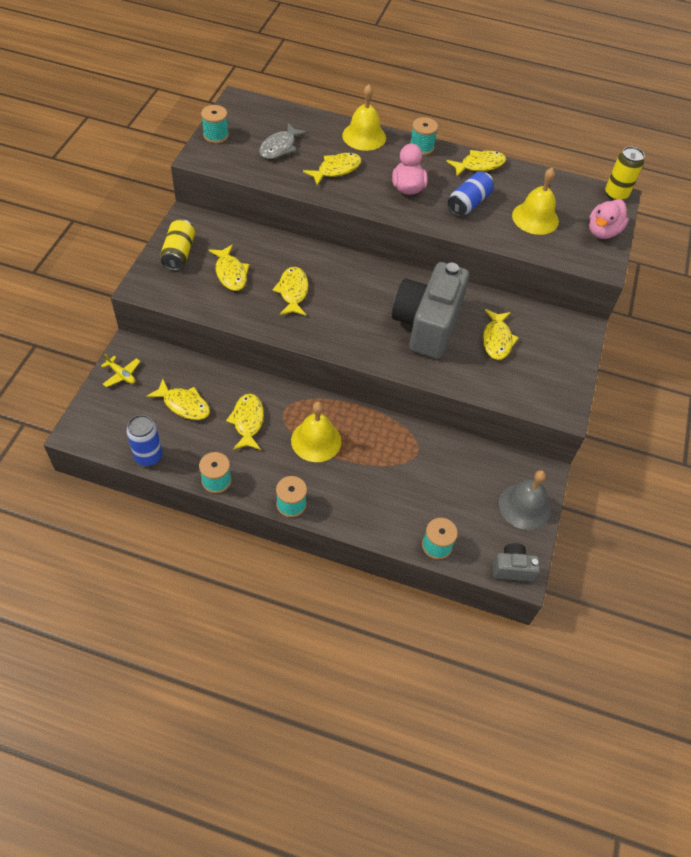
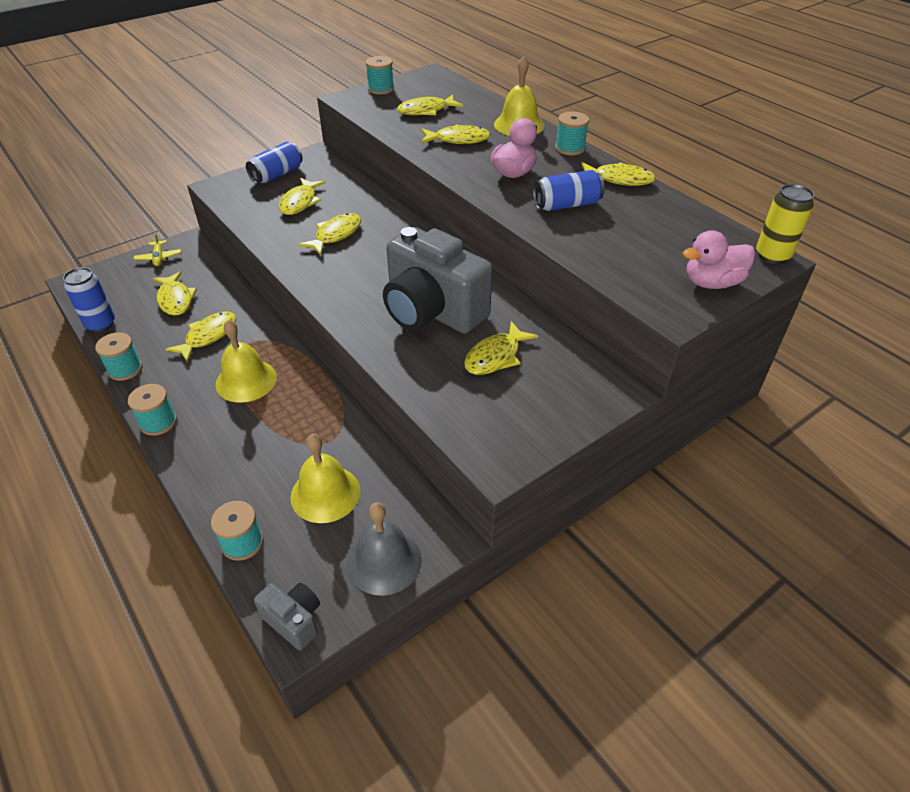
camera: 40 degrees right, 10 degrees down
(179, 253) = (277, 175): yellow can -> blue can
(279, 147) = (426, 111): grey fish -> yellow fish
(426, 325) = (432, 311): grey camera -> grey camera turned 105 degrees counterclockwise
(535, 218) = (634, 242): yellow bell -> yellow bell (325, 493)

